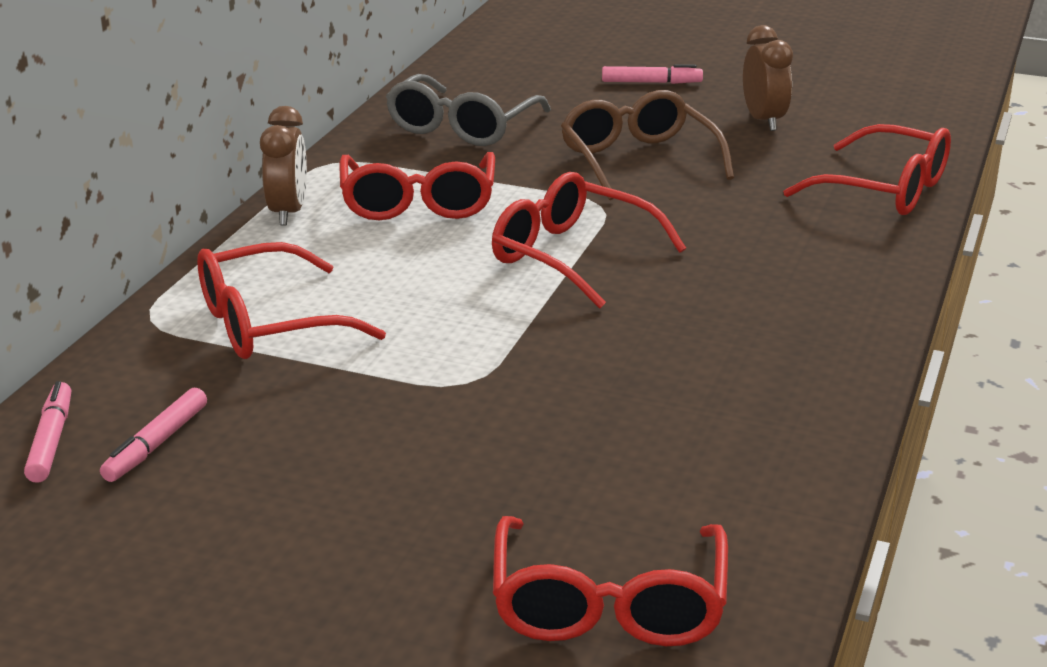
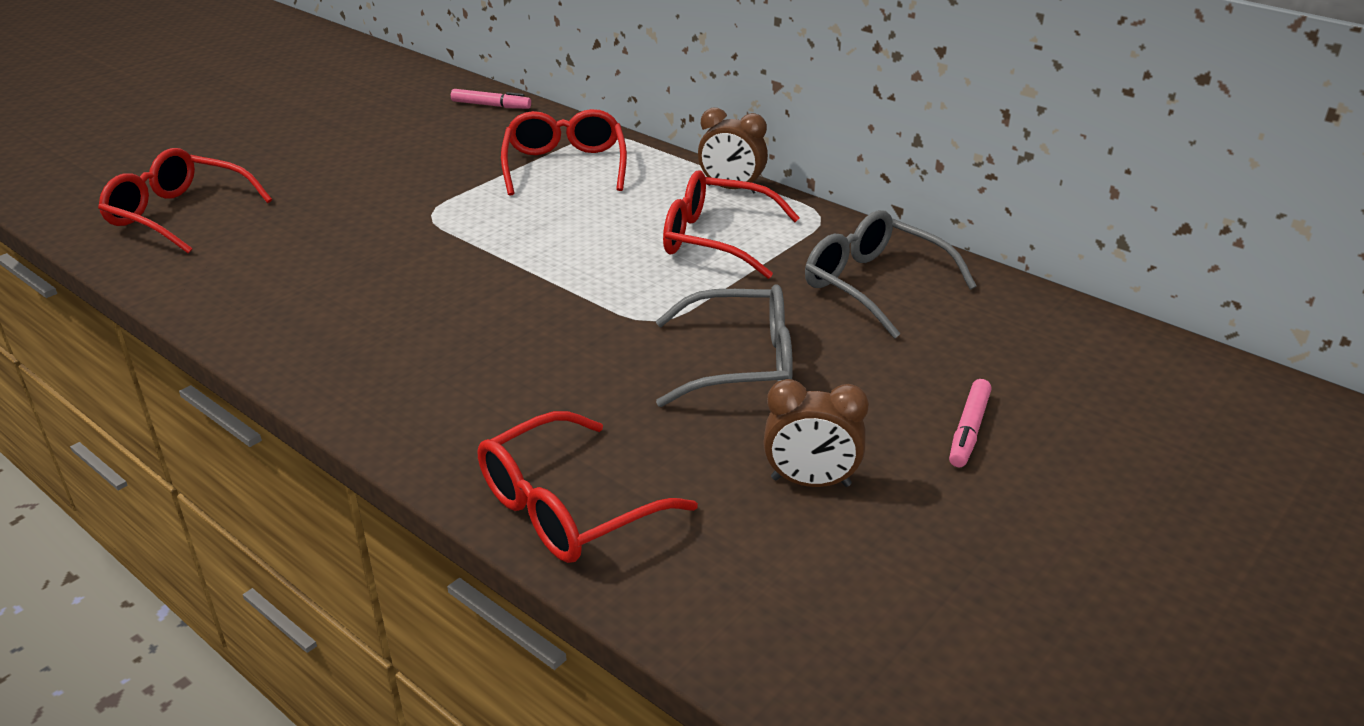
camera: 110 degrees right, 5 degrees up
(156, 444) = (460, 127): pink marker -> none
(571, 256) = (569, 285): red glasses -> none
(638, 160) = (741, 363): brown glasses -> grey glasses

